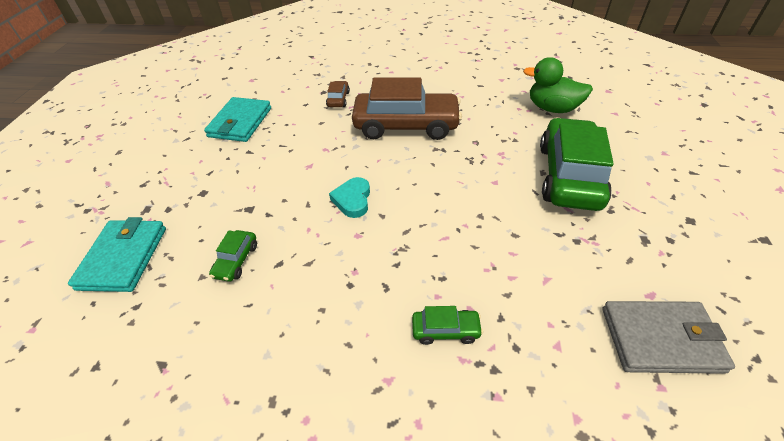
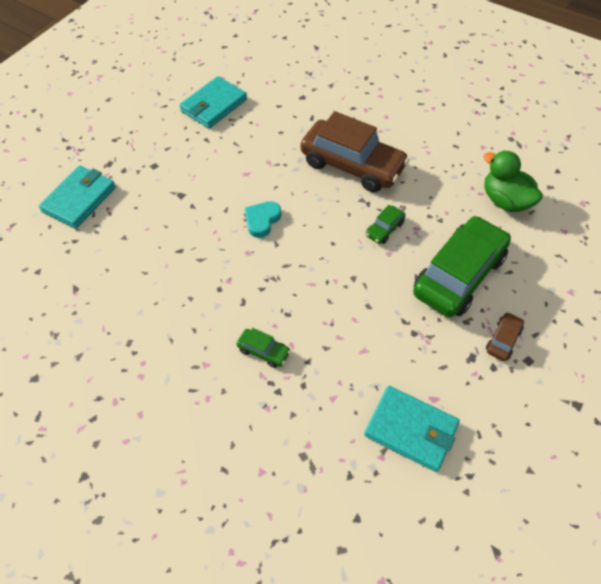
camera: 25 degrees right, 10 degrees up
(236, 260) = (152, 235): green car -> green car (384, 229)
(338, 99) = (310, 111): brown car -> brown car (503, 340)
(661, 339) = (411, 430): grey wallet -> turquoise wallet

